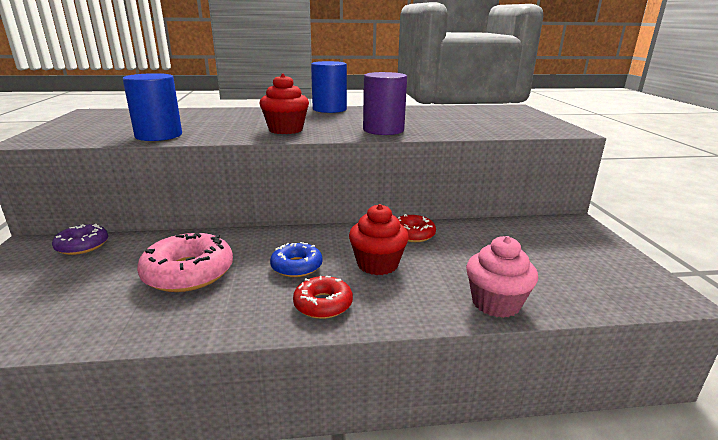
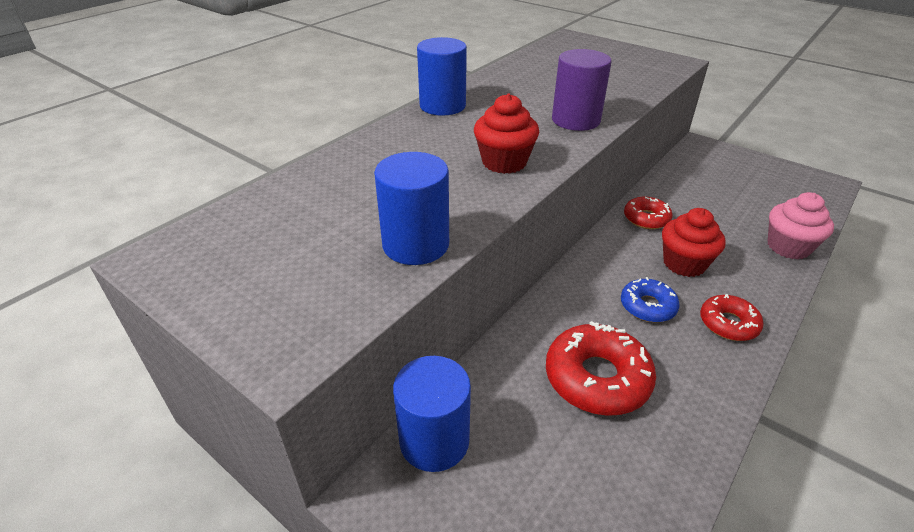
camera: 45 degrees left, 15 degrees up
(82, 245) = (434, 440): purple donut -> blue cylinder
(188, 273) = (597, 378): pink donut -> red donut

